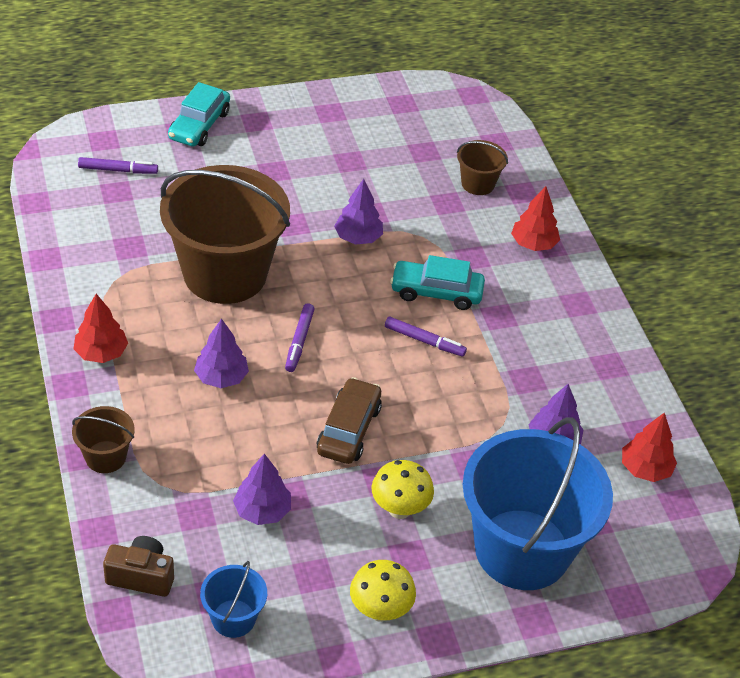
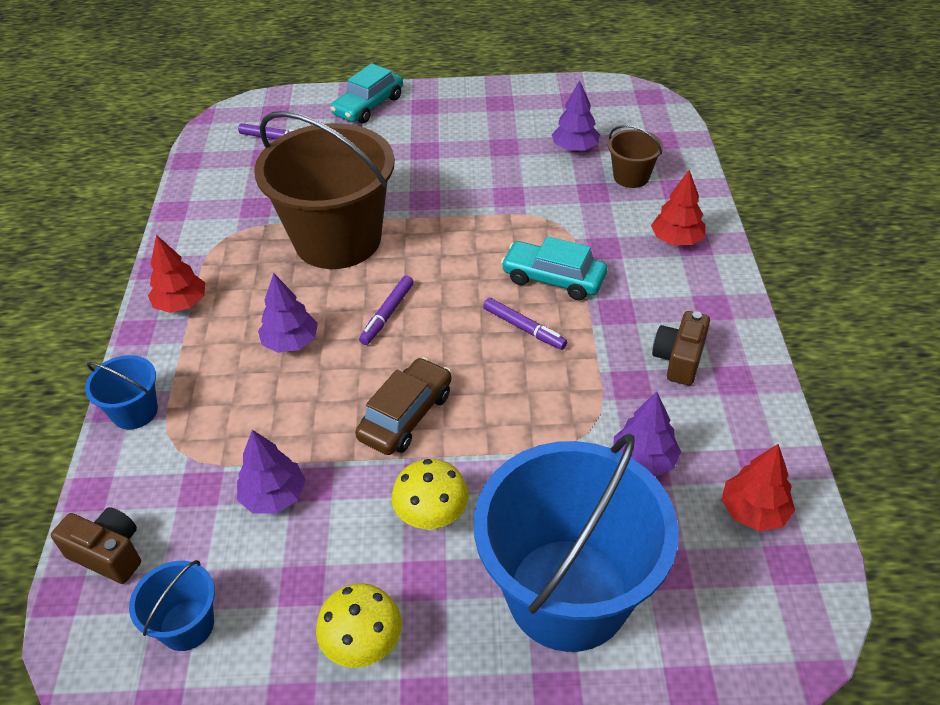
camera: 20 degrees right, 0 degrees up
(105, 457) = (135, 412): brown bucket -> blue bucket
(358, 238) = (487, 217): purple tree -> purple tree (575, 148)
(561, 353) = (679, 359): none -> brown camera

